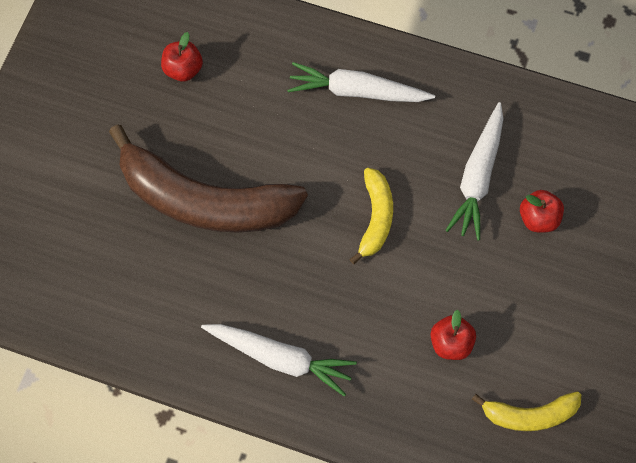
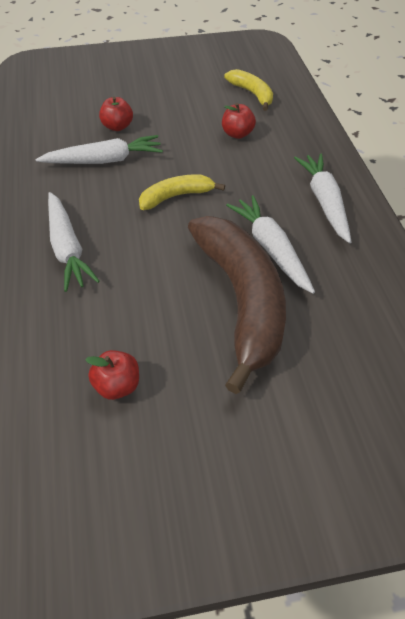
camera: 120 degrees left, 20 degrees down
(249, 262) = (271, 249): none -> white carrot

